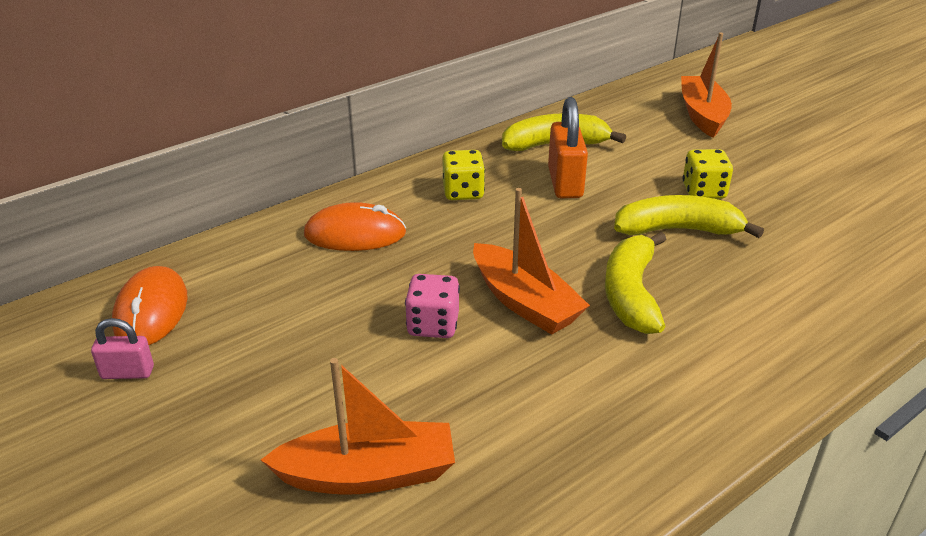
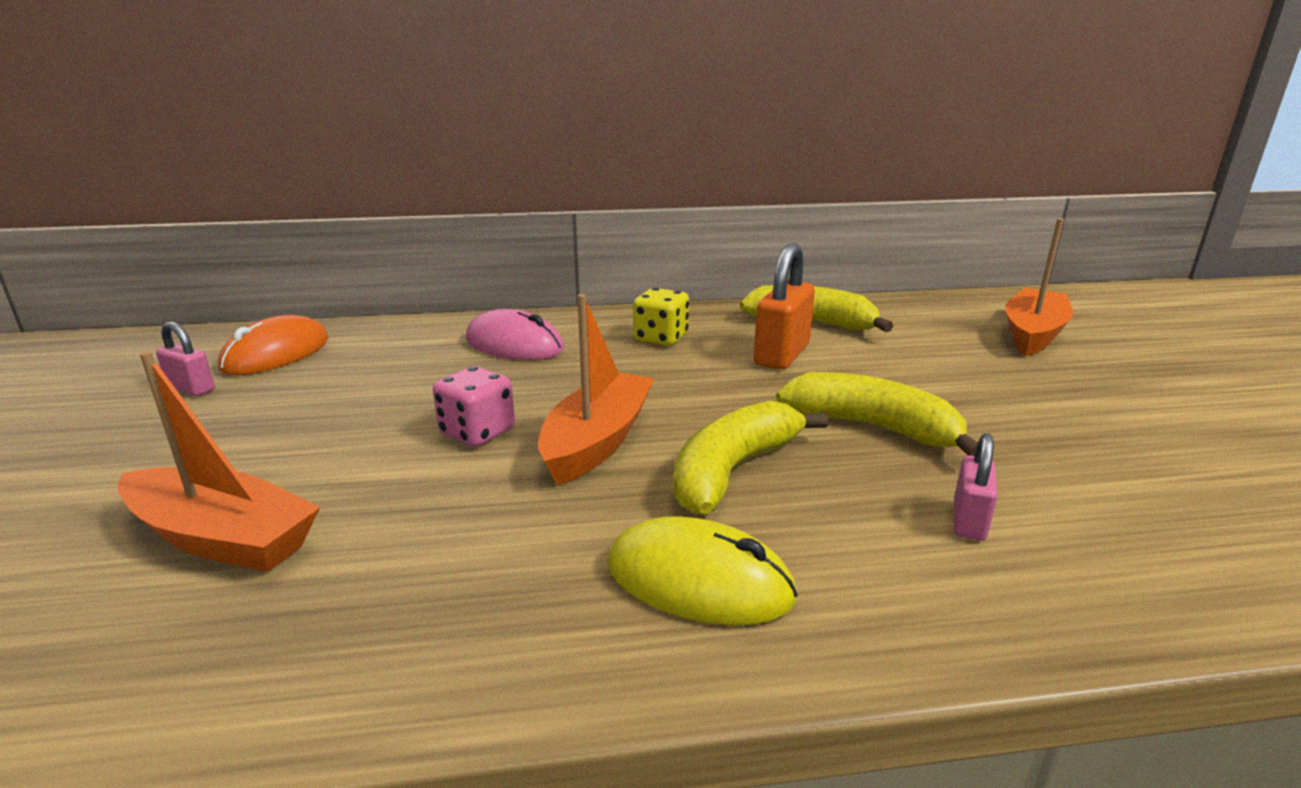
camera: 30 degrees right, 10 degrees down
(355, 234) = (514, 344): orange mouse -> pink mouse
(524, 302) = (597, 441): orange boat -> orange boat turned 150 degrees counterclockwise
(687, 375) = (698, 580): none -> yellow mouse
(703, 191) = (953, 400): yellow dice -> none
(781, 281) = (969, 521): none -> pink padlock

